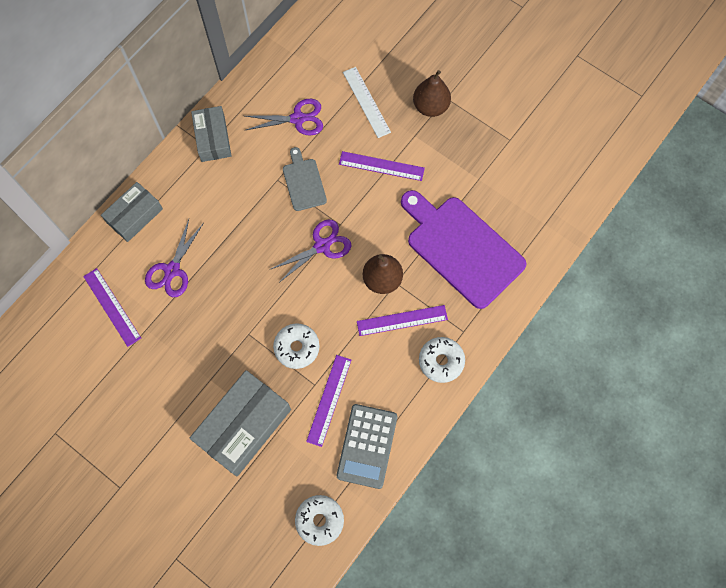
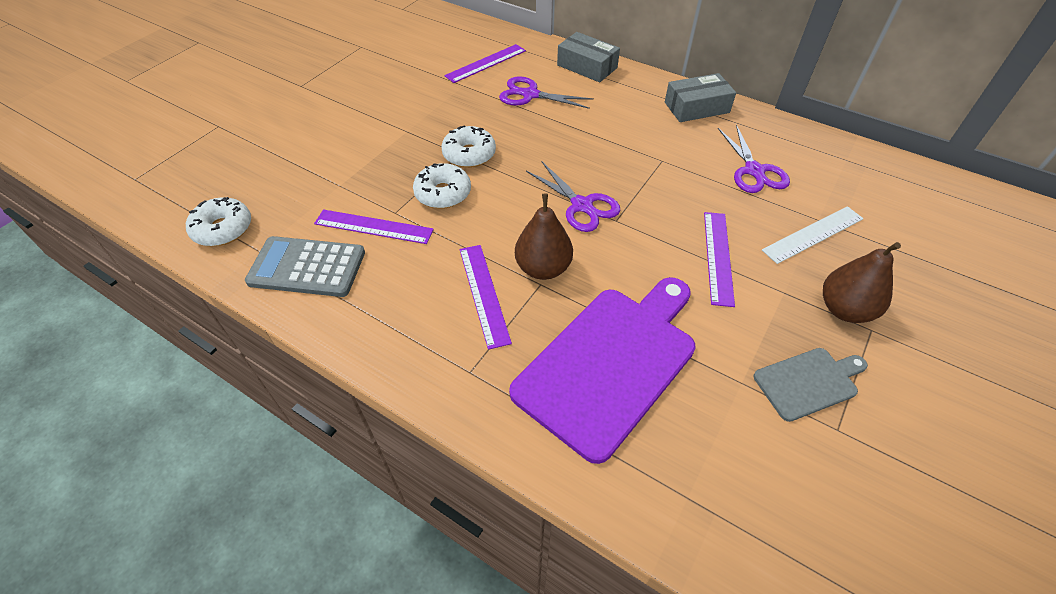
camera: 85 degrees right, 20 degrees down
(244, 426) = (350, 159): grey box -> none
(303, 182) = (666, 182): grey cutting board -> grey cutting board (808, 382)
(441, 361) = (421, 344): white donut -> white donut (469, 154)

